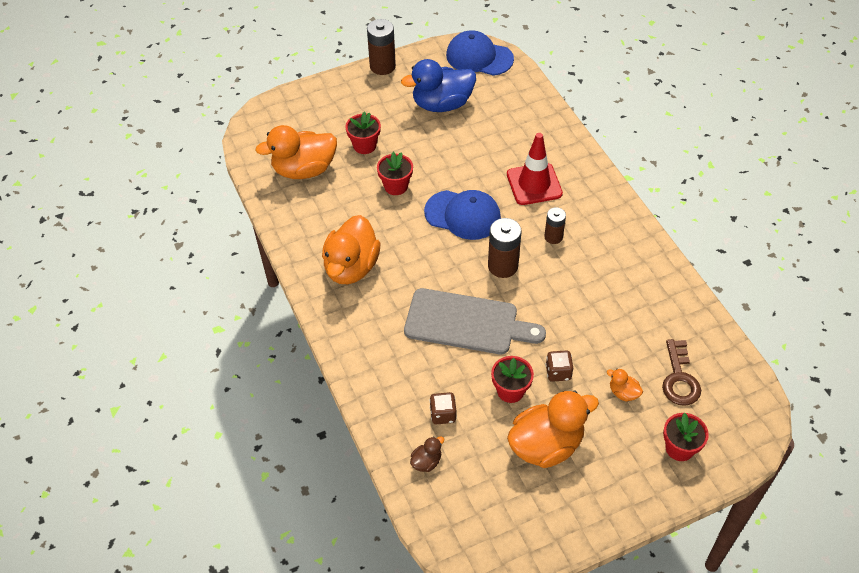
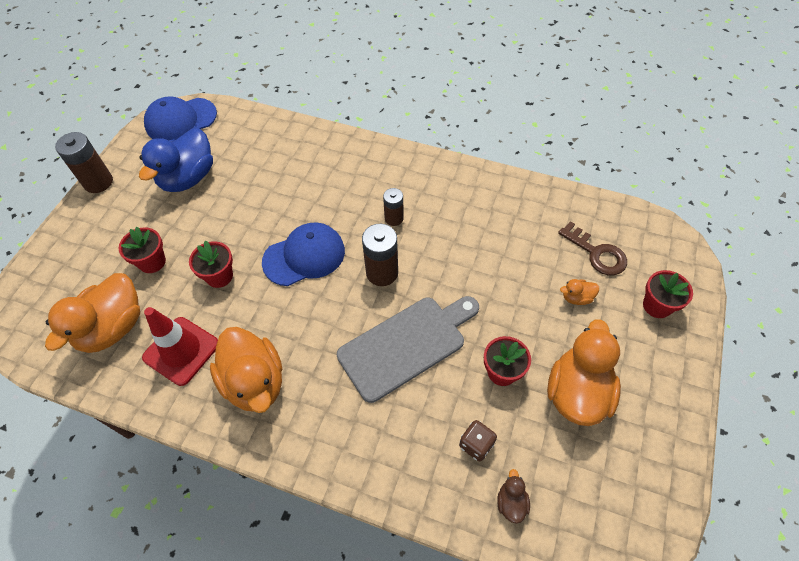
camera: 45 degrees left, 5 degrees up
(534, 184) = (334, 188): red traffic cone -> red traffic cone (181, 351)
(558, 372) = (517, 323): brown dice -> none

